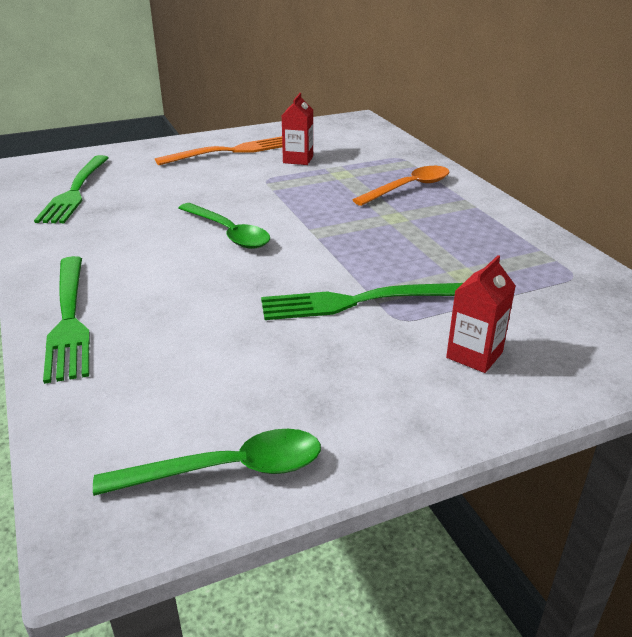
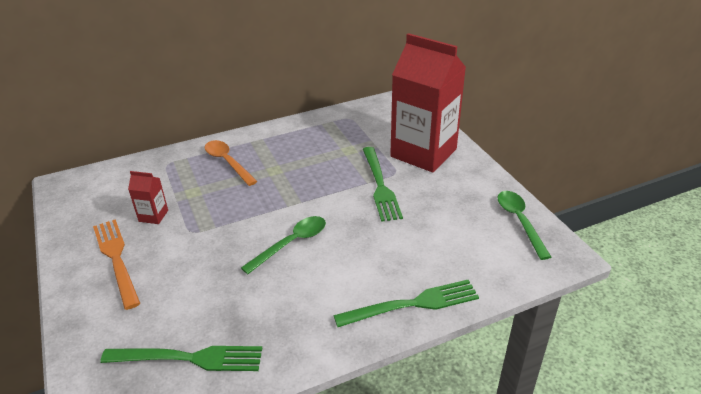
camera: 90 degrees left, 5 degrees up
(474, 355) = (423, 153): red carton -> red carton, size x2.49

